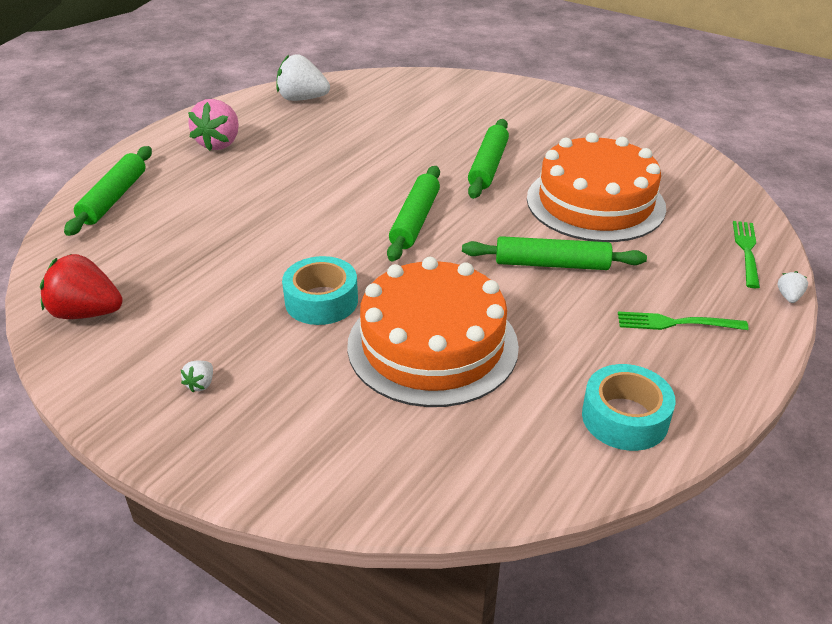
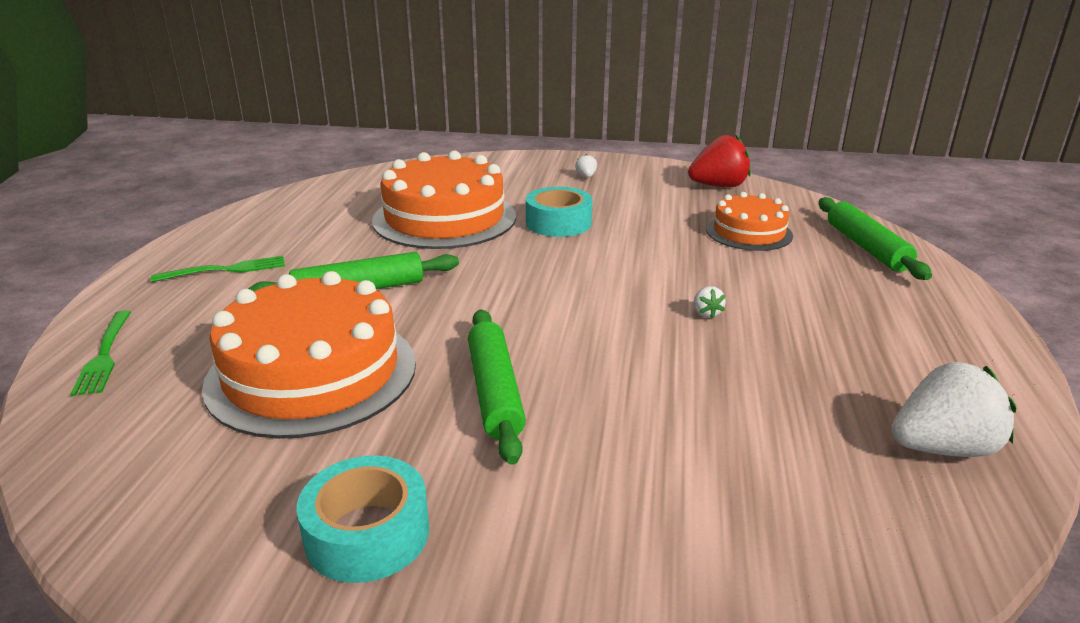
camera: 155 degrees right, 10 degrees down
(171, 238) = (749, 232): none -> orange cake
(219, 143) = (895, 328): pink strawberry -> none
(415, 220) = (537, 297): green rolling pin -> none
(625, 418) = (282, 213): turquoise tape -> turquoise tape (367, 533)
(789, 297) = (83, 315): white strawberry -> white strawberry (706, 313)

